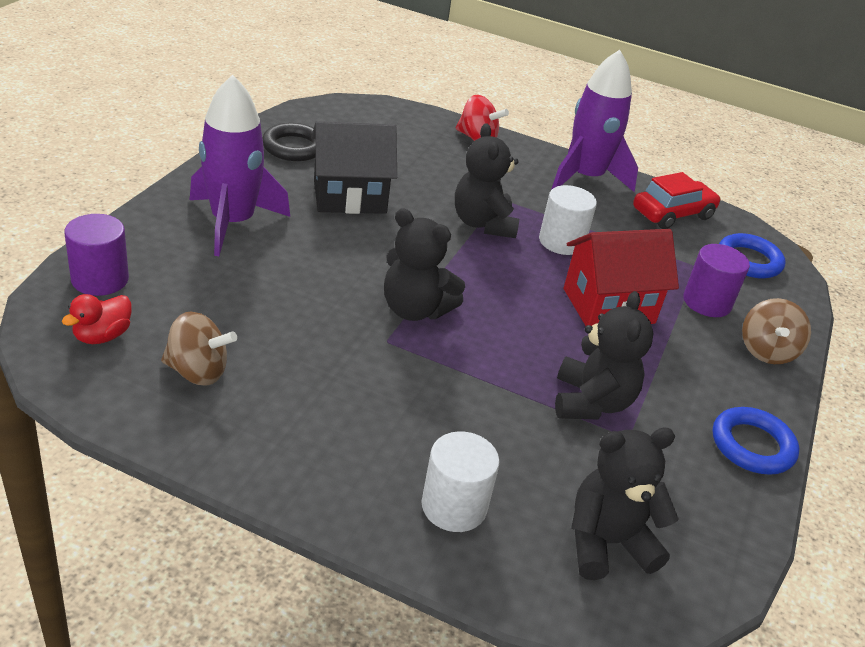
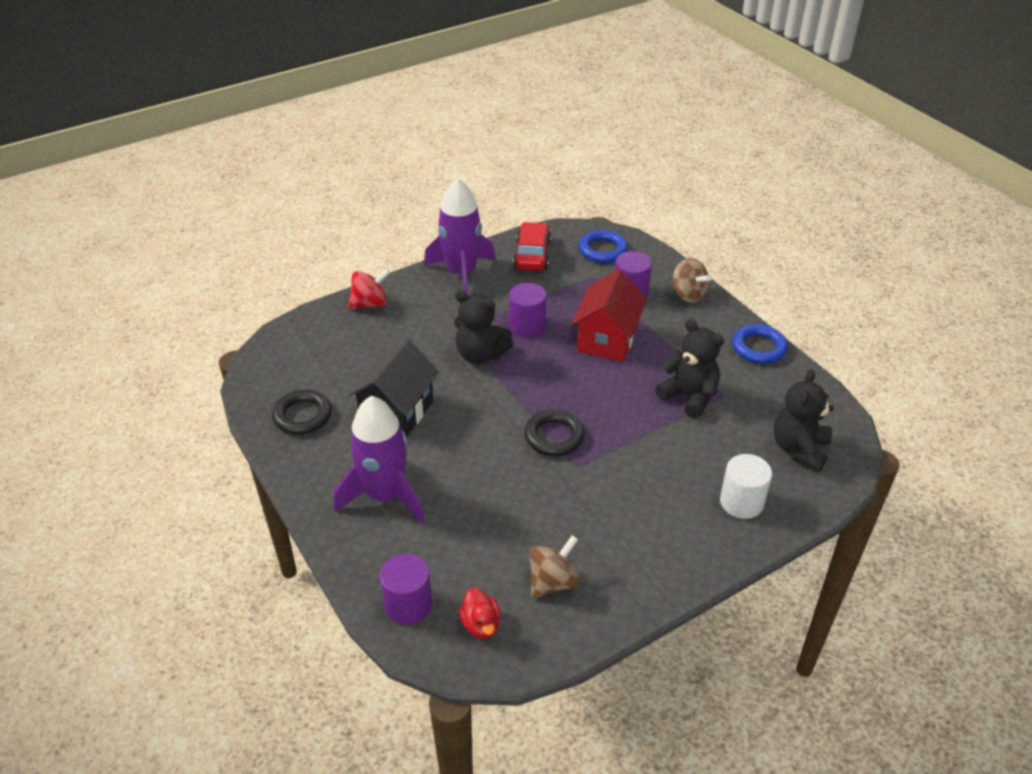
camera: 50 degrees left, 5 degrees up
(415, 309) = (554, 436): black teddy bear -> black ring
(561, 242) = (527, 326): white cylinder -> purple cylinder

